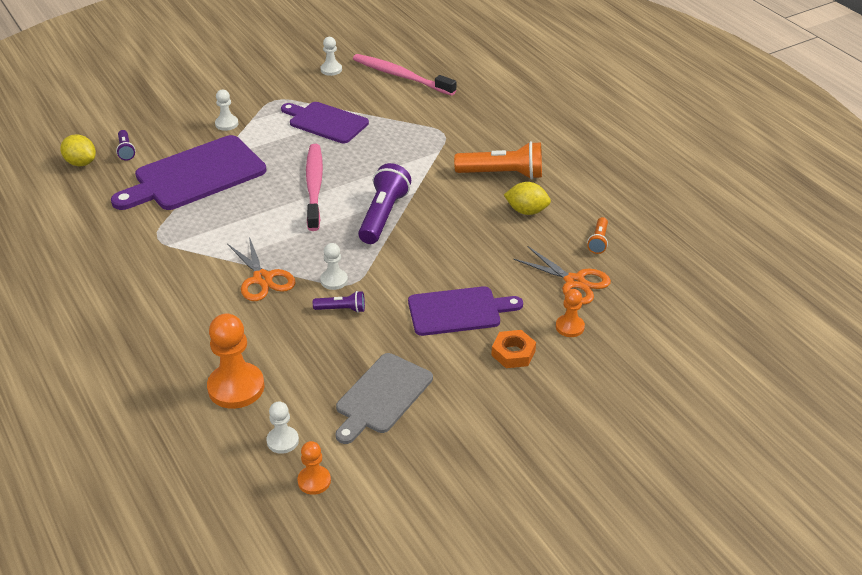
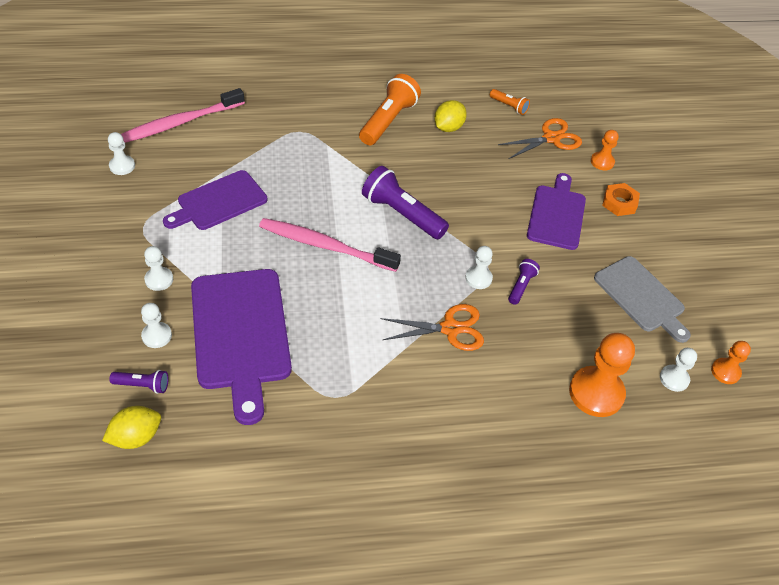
camera: 70 degrees left, 10 degrees up
(173, 141) = (157, 336): none -> white pawn

